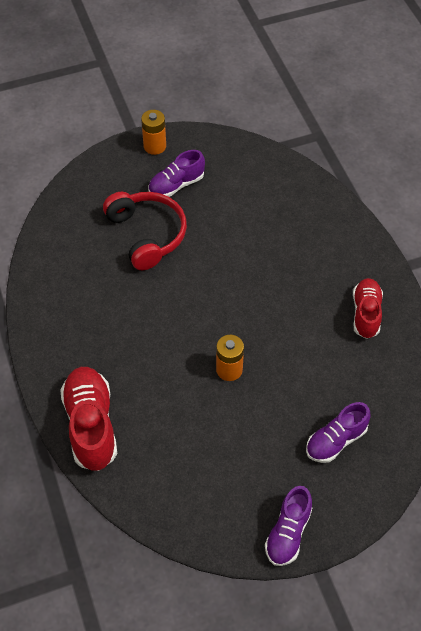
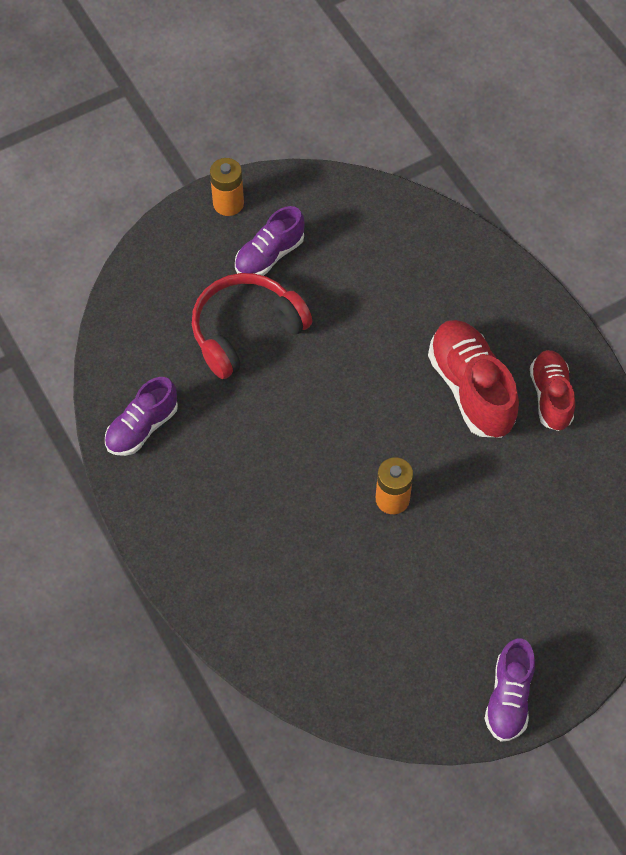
camera: 10 degrees left, 5 degrees up
(91, 425) = (232, 601): red shoe -> red shoe (471, 388)
(147, 234) = (246, 331): red headphones -> red headphones turned 90 degrees counterclockwise
(336, 440) = (544, 570): purple shoe -> purple shoe (142, 427)

